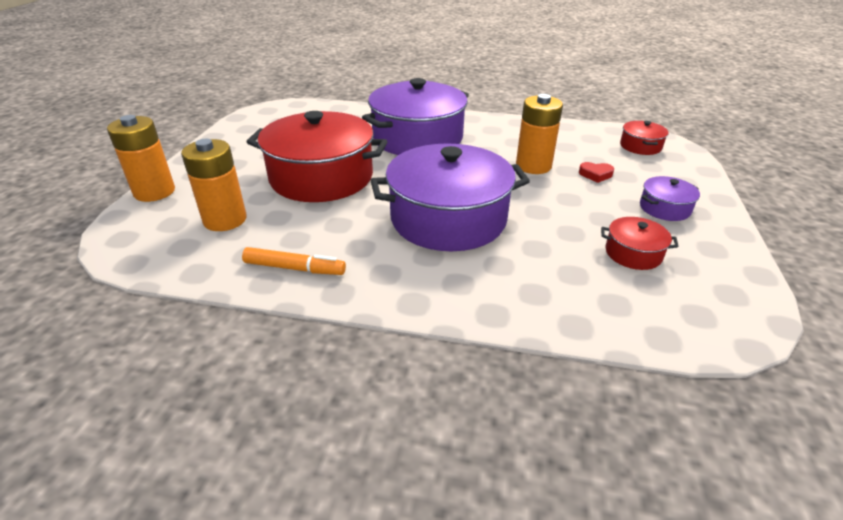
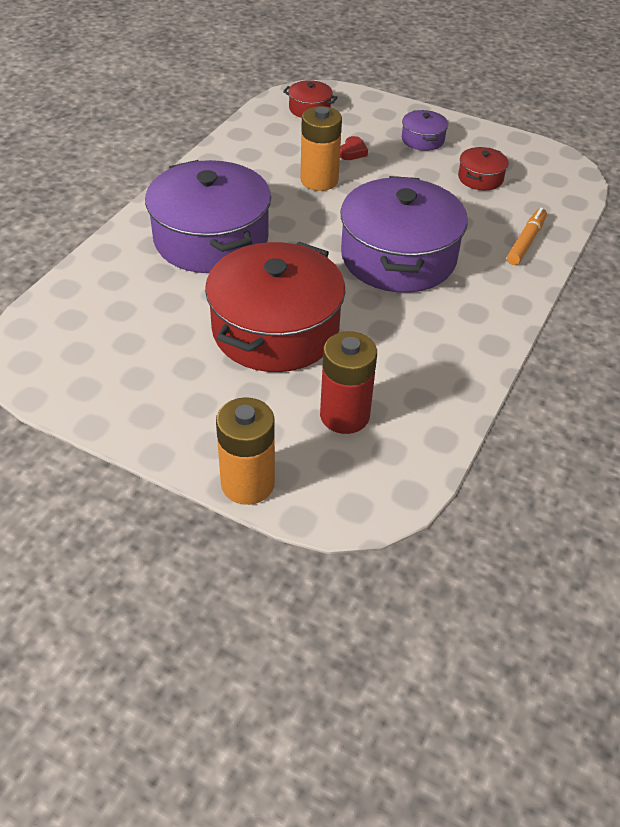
camera: 75 degrees left, 10 degrees up
(225, 220) = (344, 415): orange battery -> red battery
(294, 268) = (452, 368): orange marker -> orange marker (525, 242)

